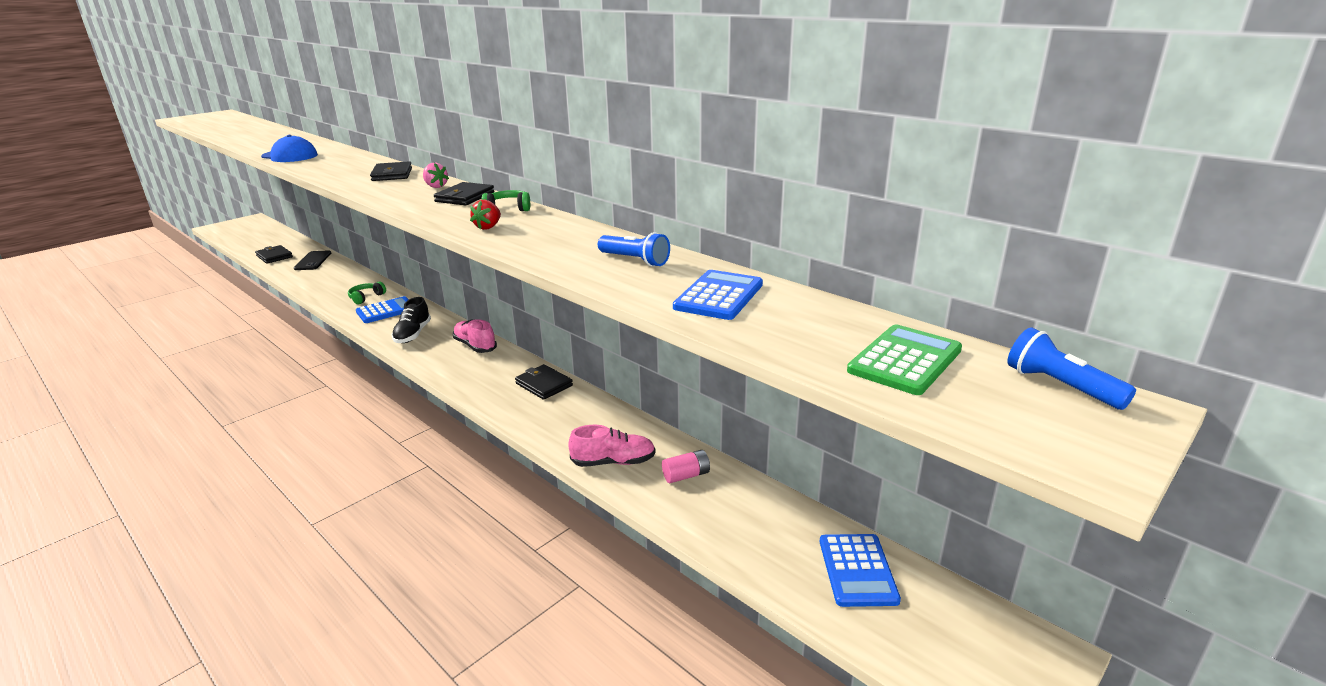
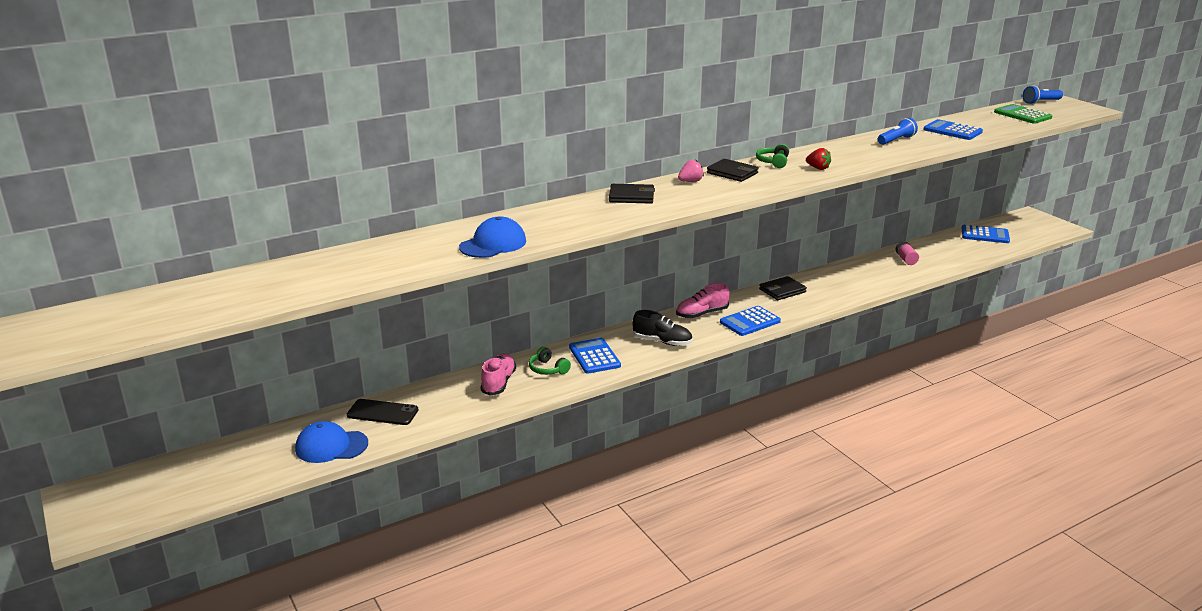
camera: 75 degrees left, 0 degrees up
(274, 256) = (331, 446): black wallet -> blue cap
(458, 372) = (750, 322): none -> blue calculator
(613, 462) = (889, 277): pink shoe -> pink shoe (498, 383)

